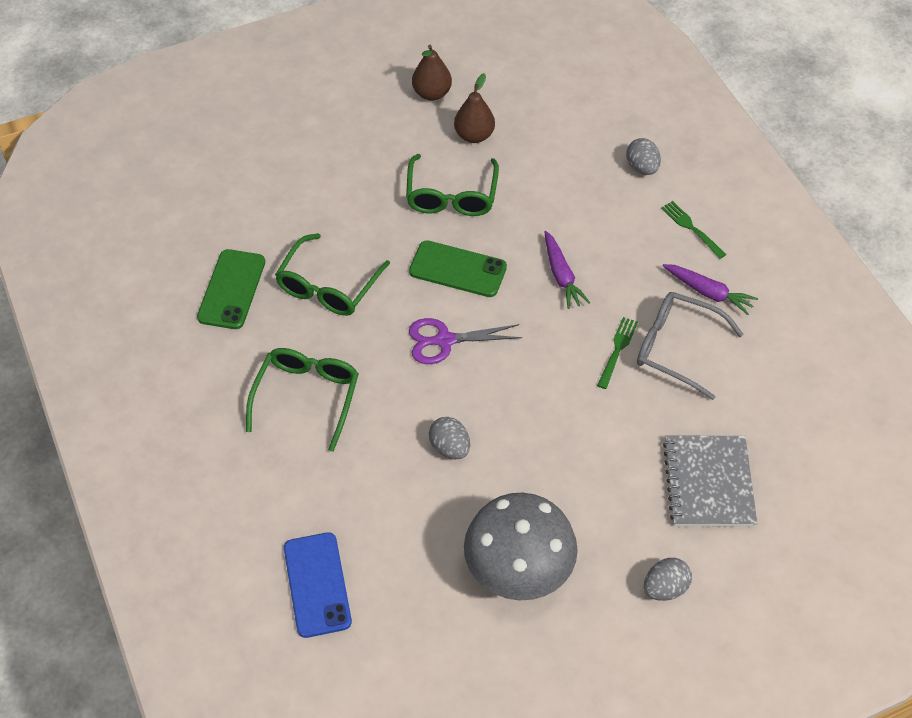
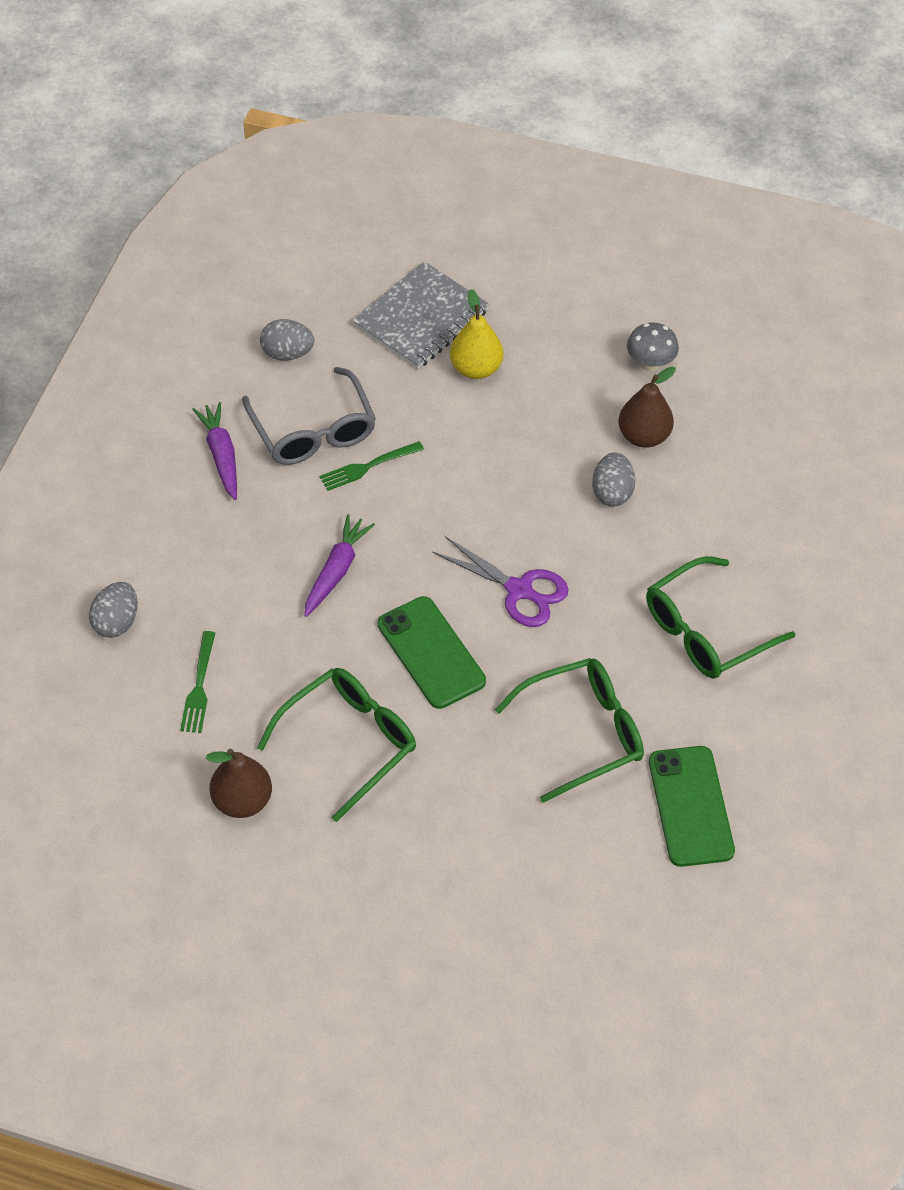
camera: 140 degrees left, 0 degrees up
(232, 289) = (690, 806): green phone -> green phone turned 60 degrees counterclockwise
(317, 584) = (830, 466): blue phone -> none
(432, 93) = (226, 901): brown pear -> brown pear (643, 436)
(518, 572) = (650, 364): grey mushroom -> grey mushroom, size x0.45
(630, 472) = (476, 368): none -> yellow pear
(665, 588) = (544, 279): grey egg -> grey egg (287, 353)
(691, 228) = (154, 524): green fork -> green fork (199, 686)

